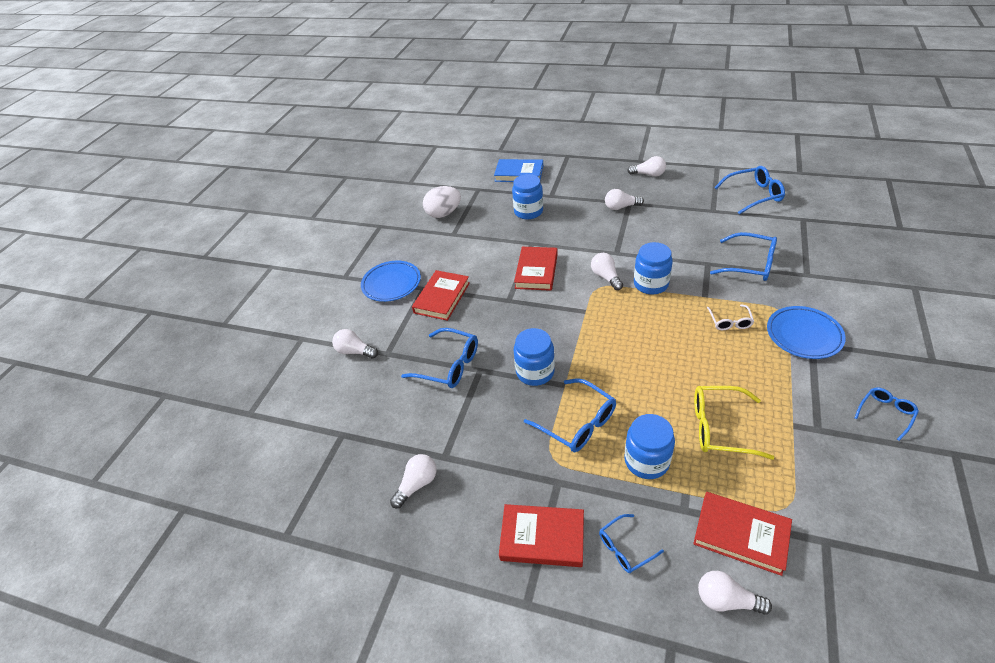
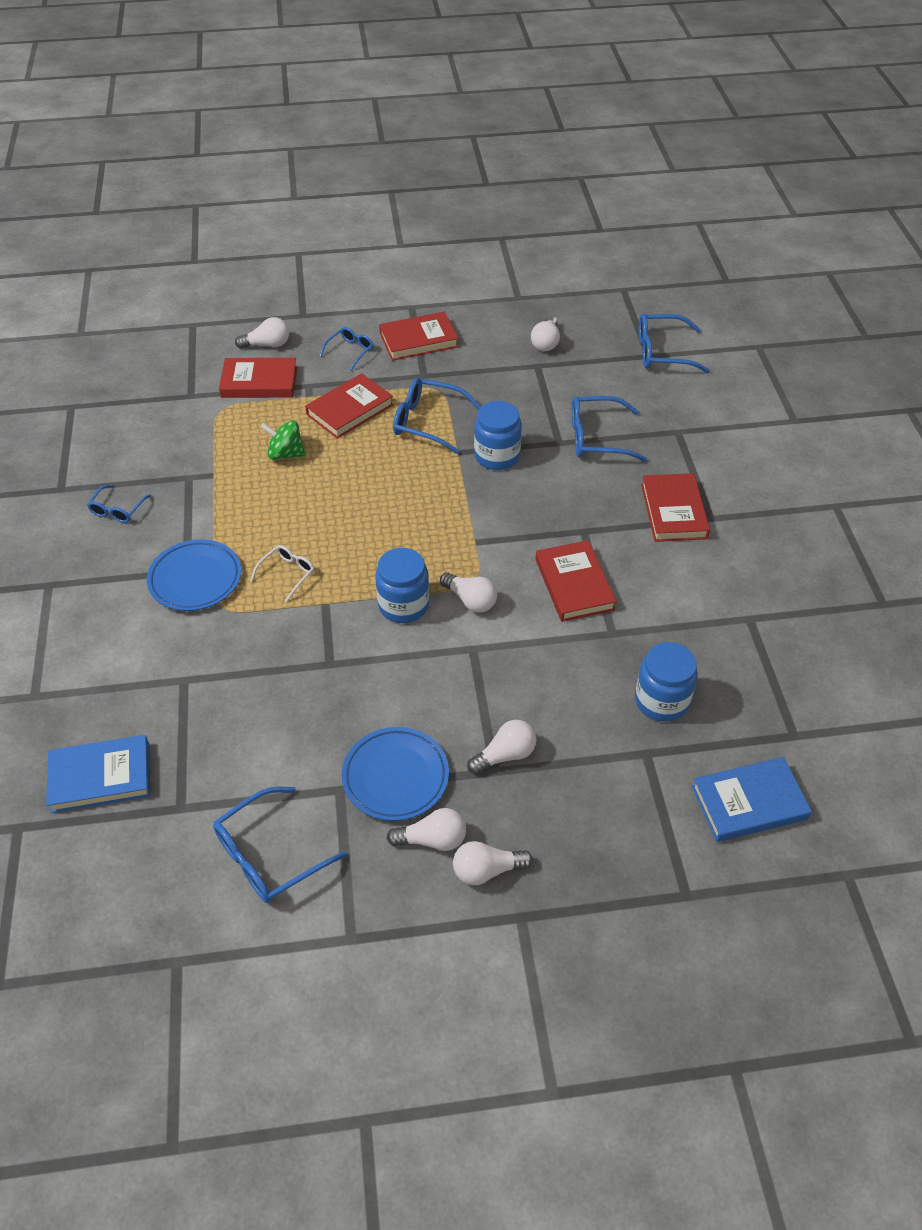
camera: 150 degrees right, 5 degrees up
(355, 351) = (716, 424): white light bulb -> white light bulb (432, 839)
(391, 284) = (760, 512): blue plate -> blue plate (395, 777)
(443, 214) = (803, 657): white egg -> none
(646, 461) = (350, 410): blue jar -> red book
(720, 427) = (286, 454): yellow glasses -> green spinning top
(730, 322) = (287, 574): white glasses -> white glasses turned 60 degrees clockwise
(750, 264) = (266, 678): blue glasses -> blue glasses (662, 352)
(854, 239) = (101, 777): none -> blue book

